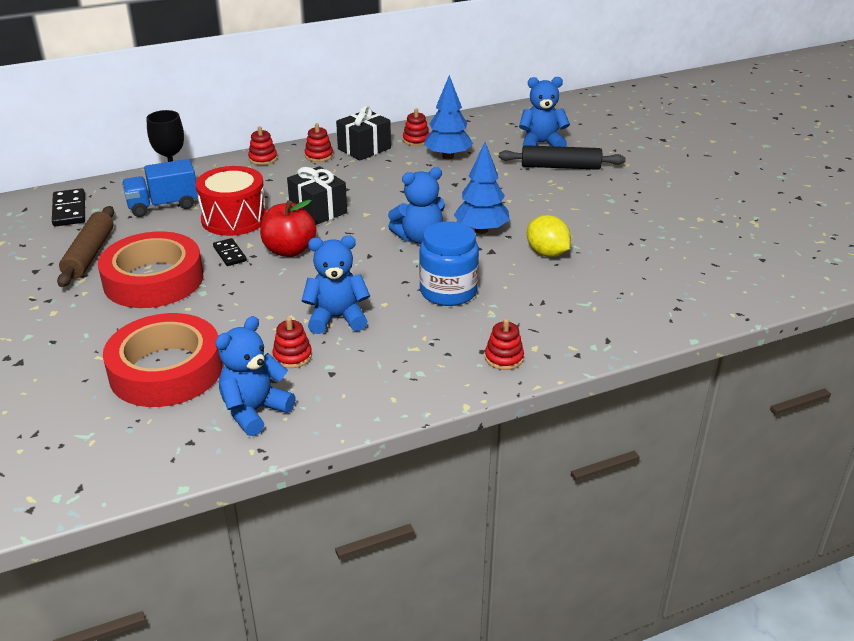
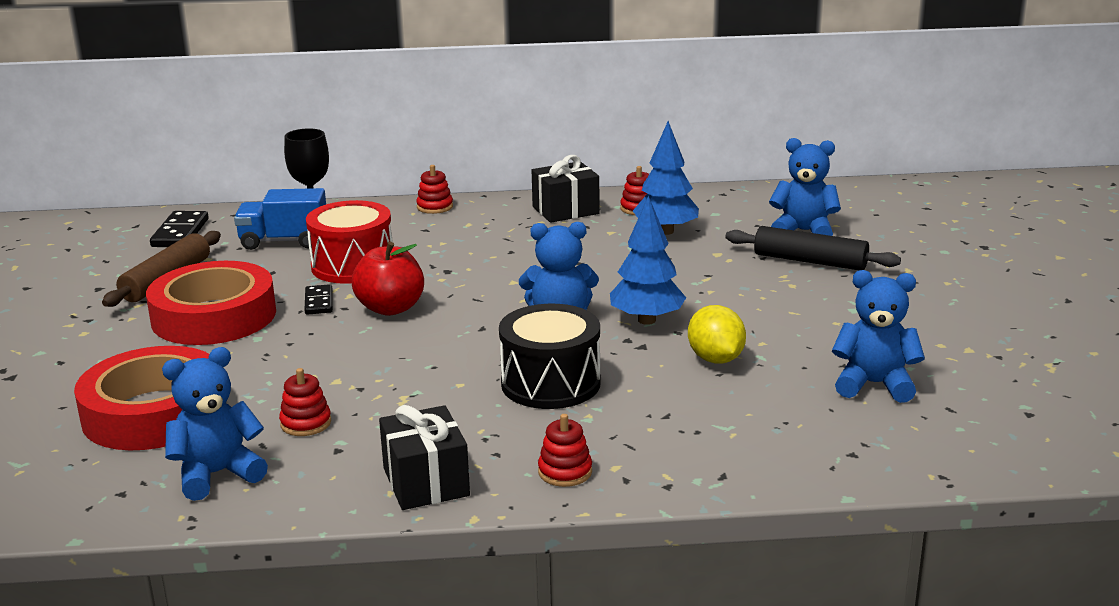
camera: 20 degrees right, 10 degrees down
(318, 210) = (458, 270): black gift -> black gift (426, 482)
(319, 155) = (504, 211): red stacking toy -> none
(337, 318) = (390, 390): blue teddy bear -> blue teddy bear (874, 384)
(448, 291) = (550, 383): blue jar -> black drum

